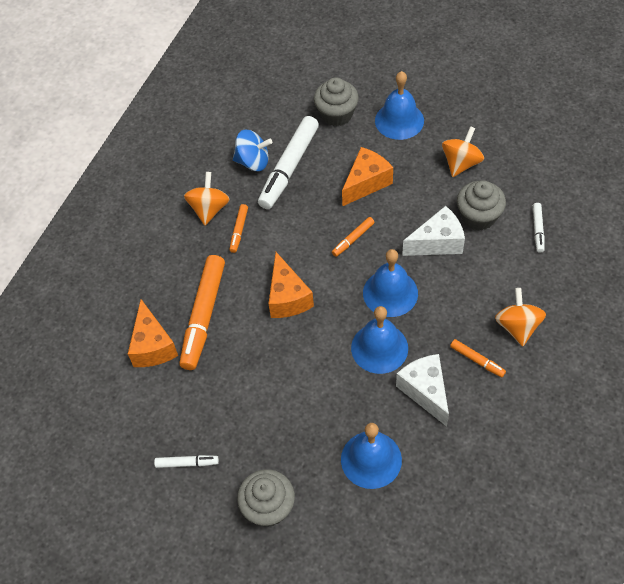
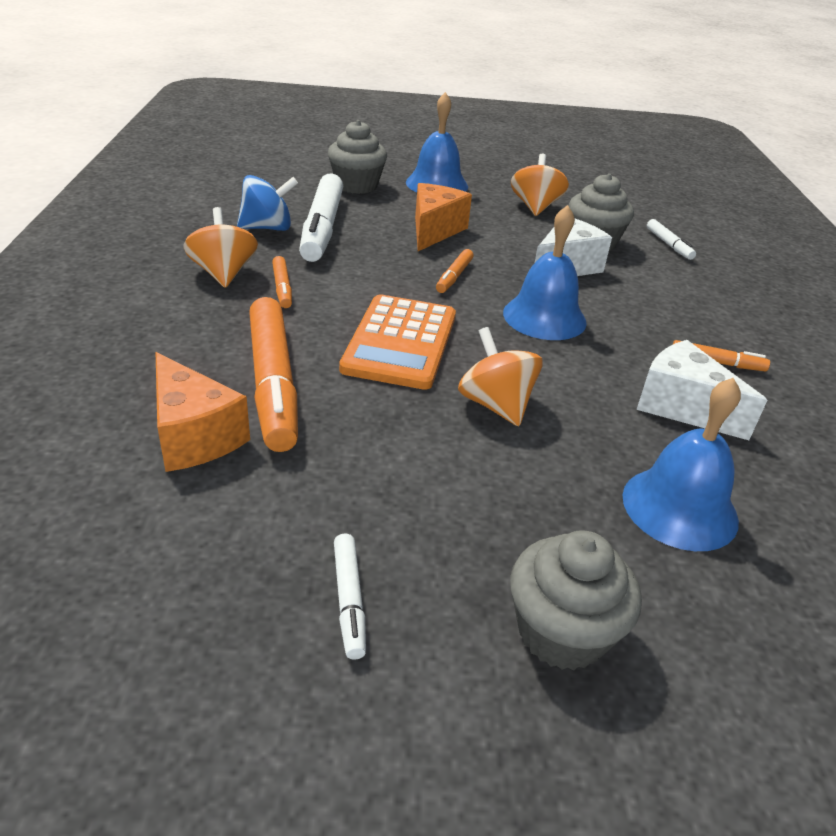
camera: 30 degrees left, 20 degrees down
(187, 463) = (349, 600): white marker -> white marker turned 105 degrees clockwise
(287, 297) = (400, 342): orange cheese -> orange calculator
(379, 348) = (576, 372): blue bell -> none
(517, 327) = (731, 323): orange spinning top -> orange spinning top (495, 405)

